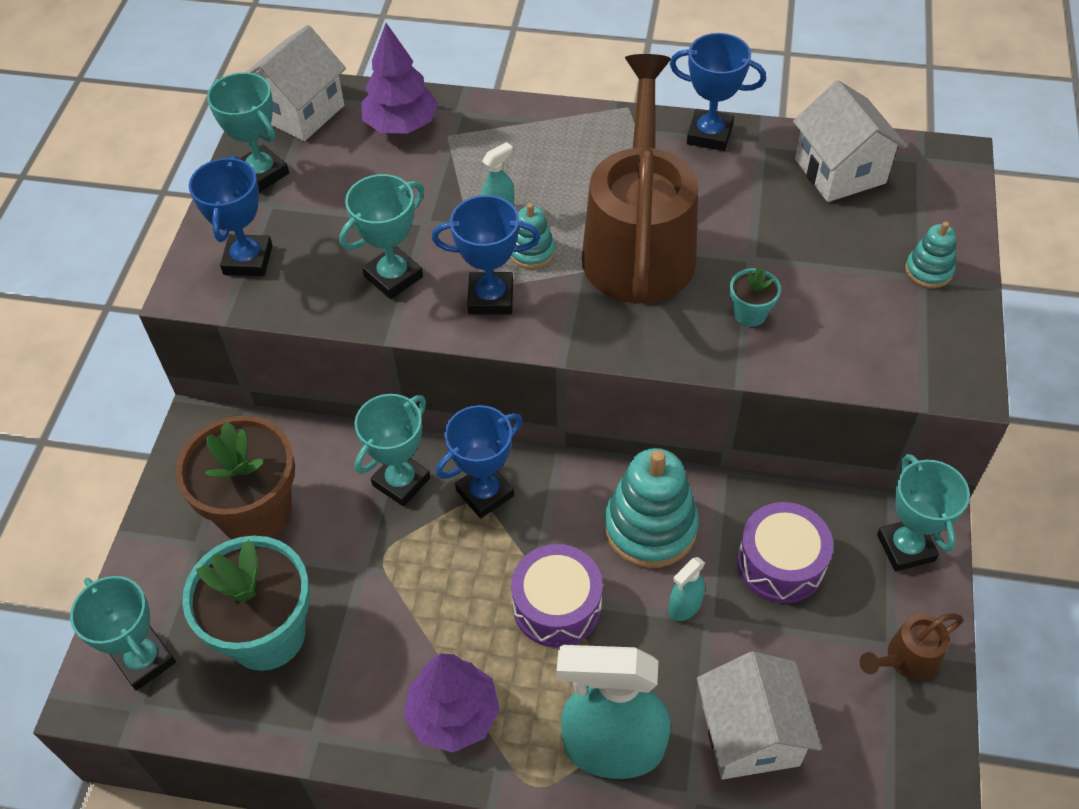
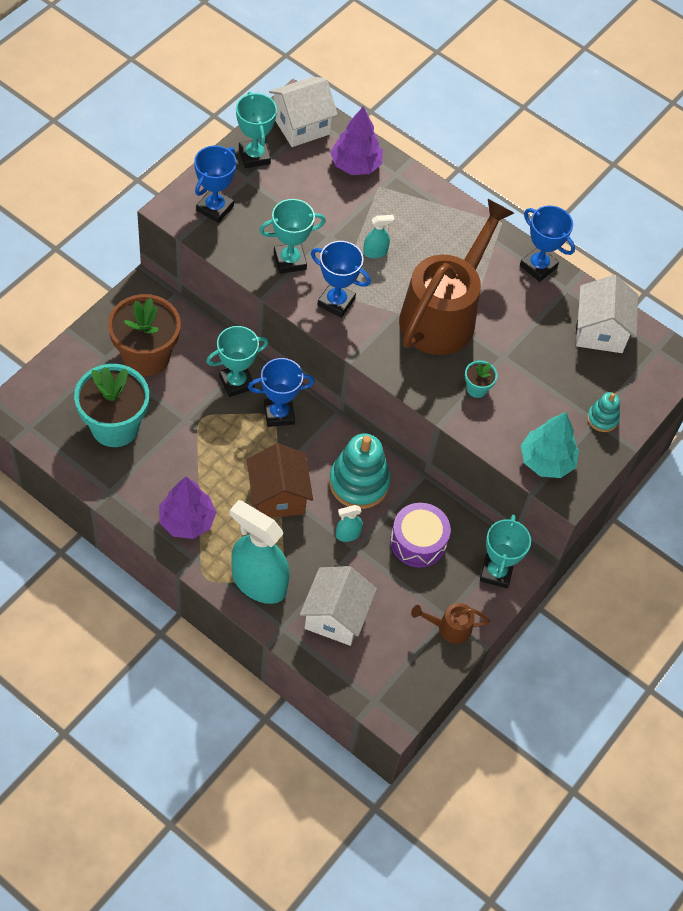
camera: 20 degrees right, 5 degrees up
(144, 660) = (45, 406): turquoise trophy -> none
(532, 252) = (378, 286): turquoise stacking toy -> none
(557, 606) = (278, 496): purple drum -> brown house
(906, 358) = (546, 461): none -> turquoise tree

